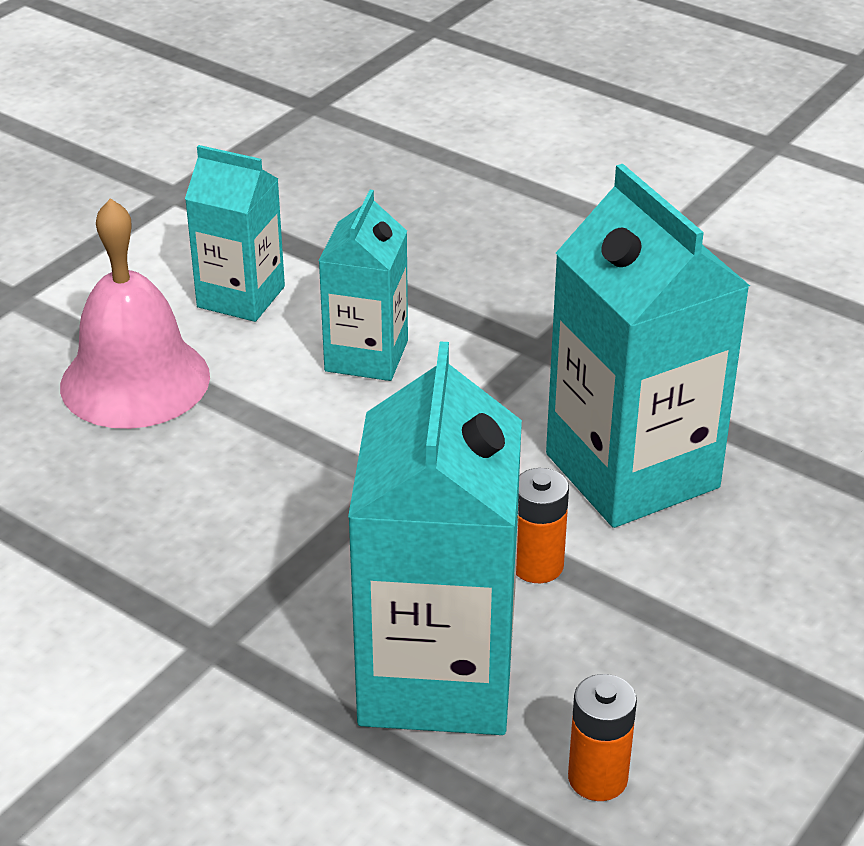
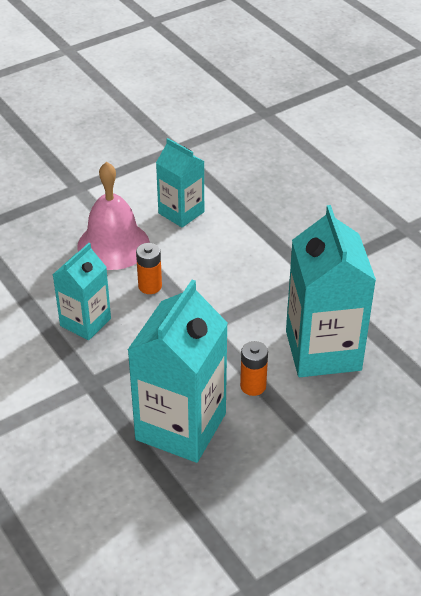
camera: 20 degrees right, 5 degrees up
(366, 356) = (225, 258): turquoise carton -> turquoise carton (85, 322)
(597, 778) = (228, 495): orange battery -> orange battery (150, 286)

